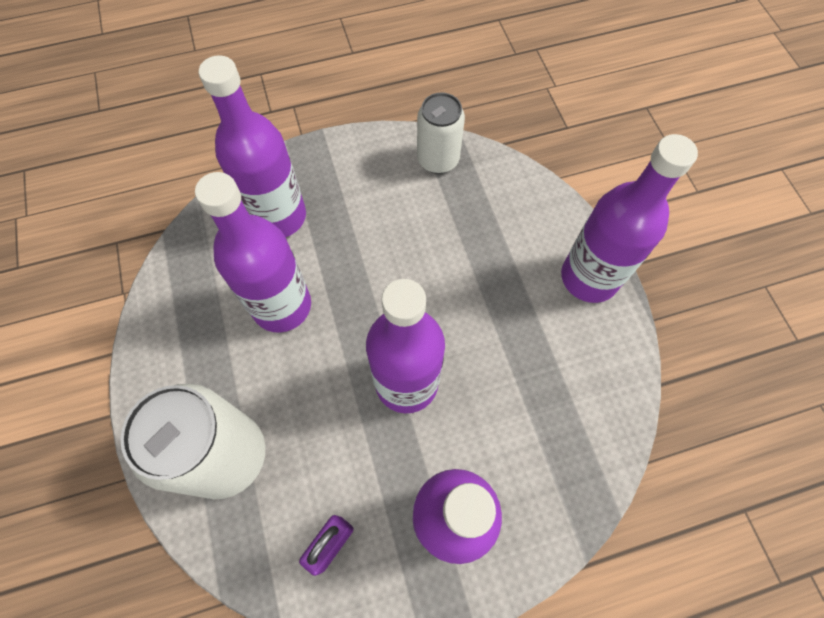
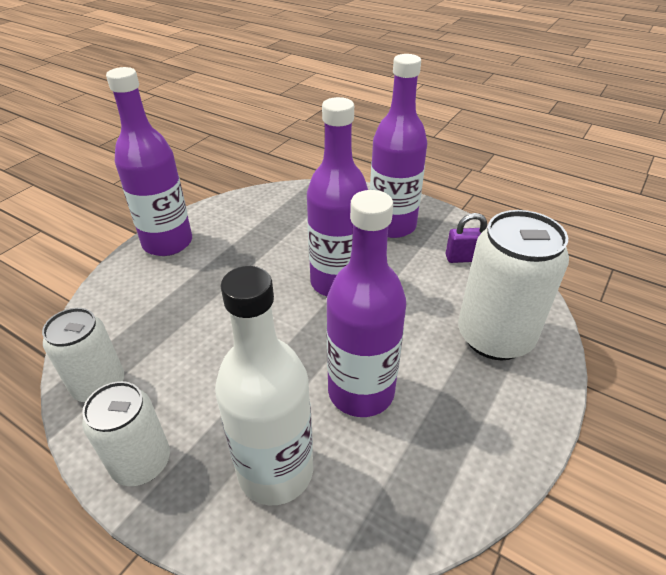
camera: 130 degrees left, 25 degrees down
(278, 217) = (275, 471): purple bottle -> white bottle
(352, 156) = (141, 462): none -> white can

